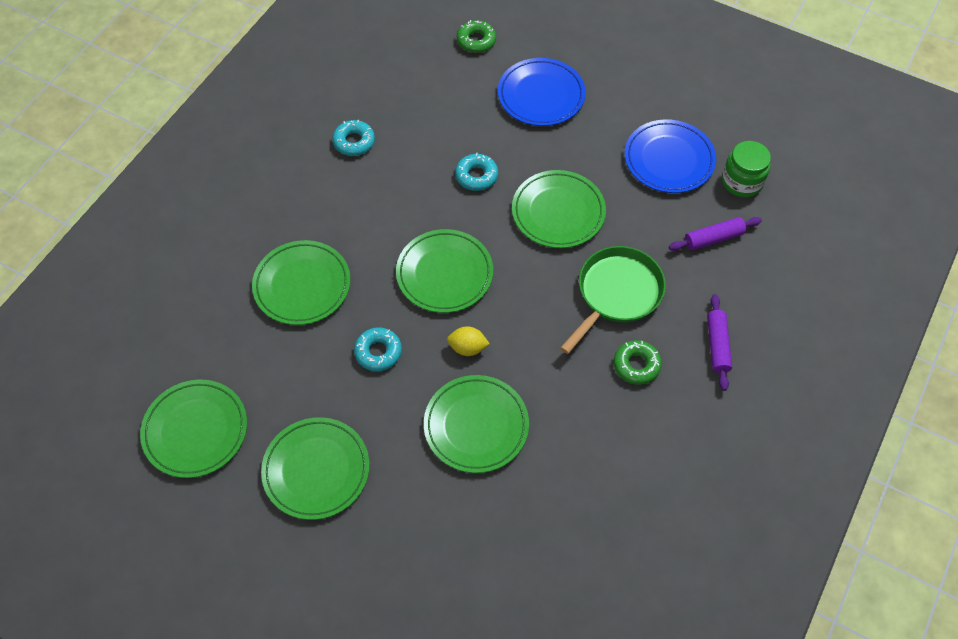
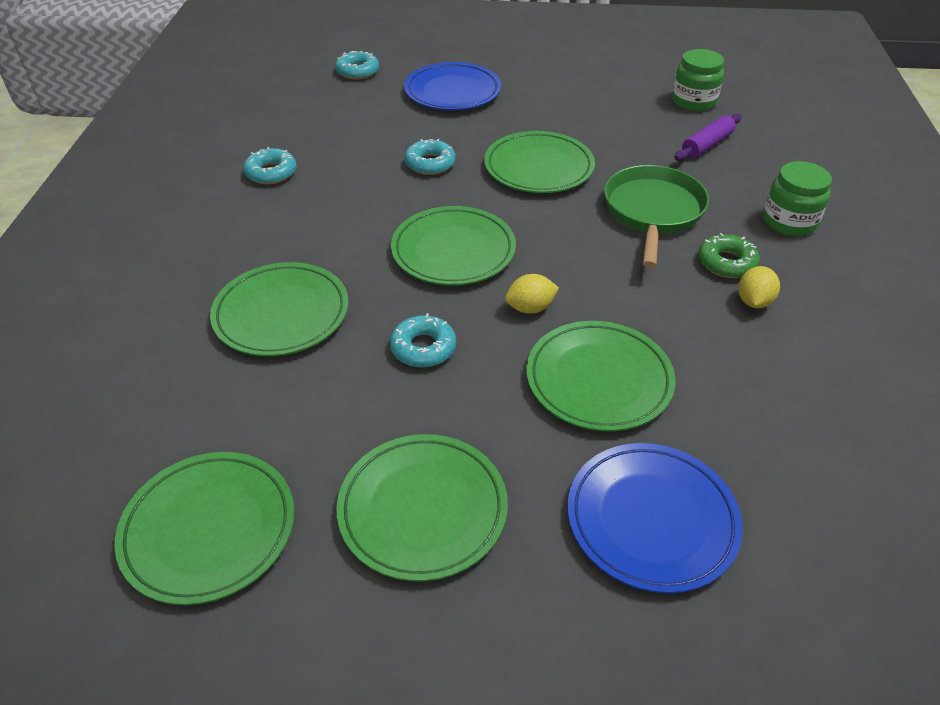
camera: 25 degrees left, 15 degrees down
(476, 41) = (357, 71): green donut -> turquoise donut
(629, 408) = (753, 301): none -> yellow lemon
(669, 159) = (614, 104): blue plate -> blue plate (651, 519)
(717, 345) = (789, 221): purple rolling pin -> green jar

